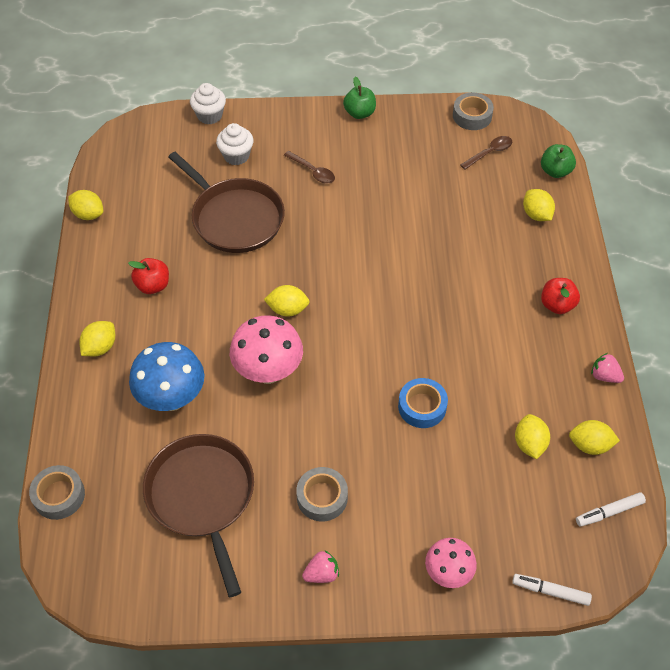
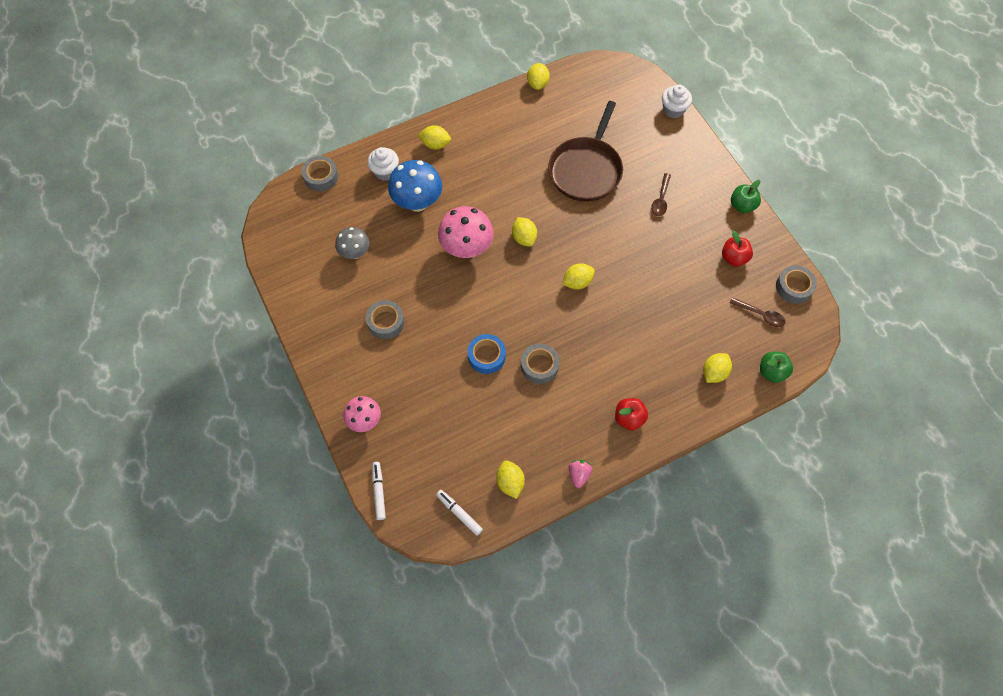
camera: 65 degrees right, 10 degrees up
(153, 285) = (500, 149): red apple -> red apple (734, 258)
(202, 496) = (355, 253): brown pan -> grey mushroom
(236, 156) = (645, 144): white cupcake -> white cupcake (385, 172)
(322, 574) = (332, 344): pink strawberry -> none
(458, 360) = (539, 366): none -> grey tape
(529, 444) = (490, 439): yellow lemon -> yellow lemon (577, 282)

